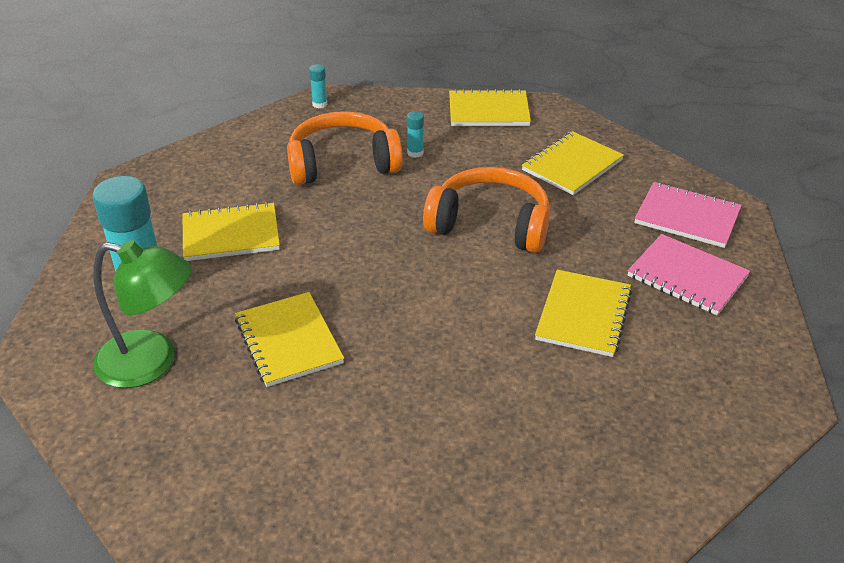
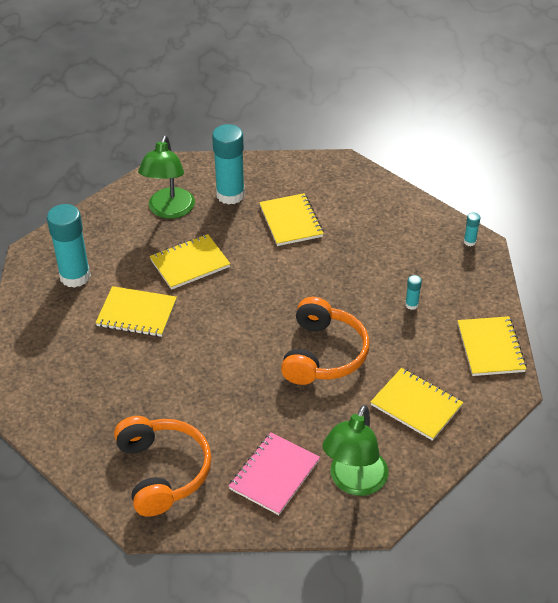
camera: 85 degrees right, 5 degrees up
(279, 492) = (75, 276): none -> turquoise glue stick
(342, 163) = (387, 265): orange headphones -> orange headphones (163, 471)
(583, 315) = (224, 408): yellow notebook -> yellow notebook (137, 313)
(687, 217) = (354, 482): pink notebook -> green lamp

